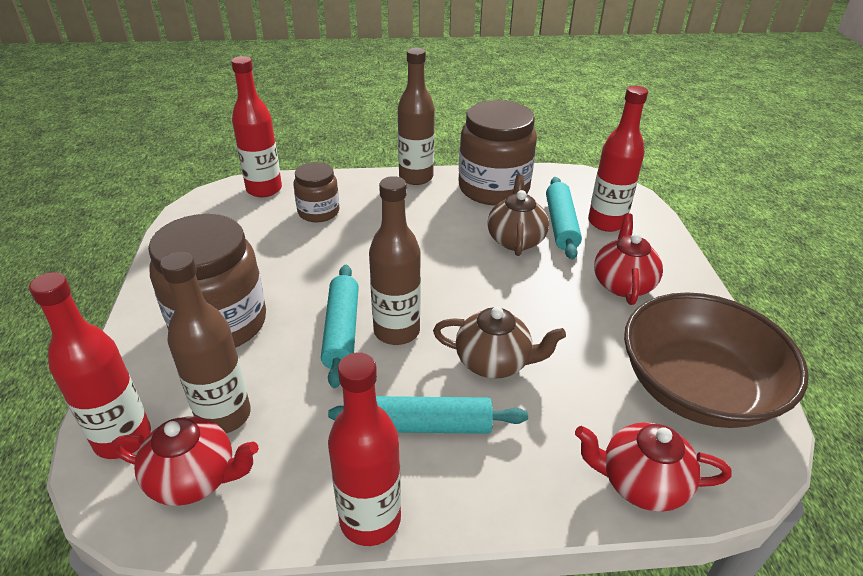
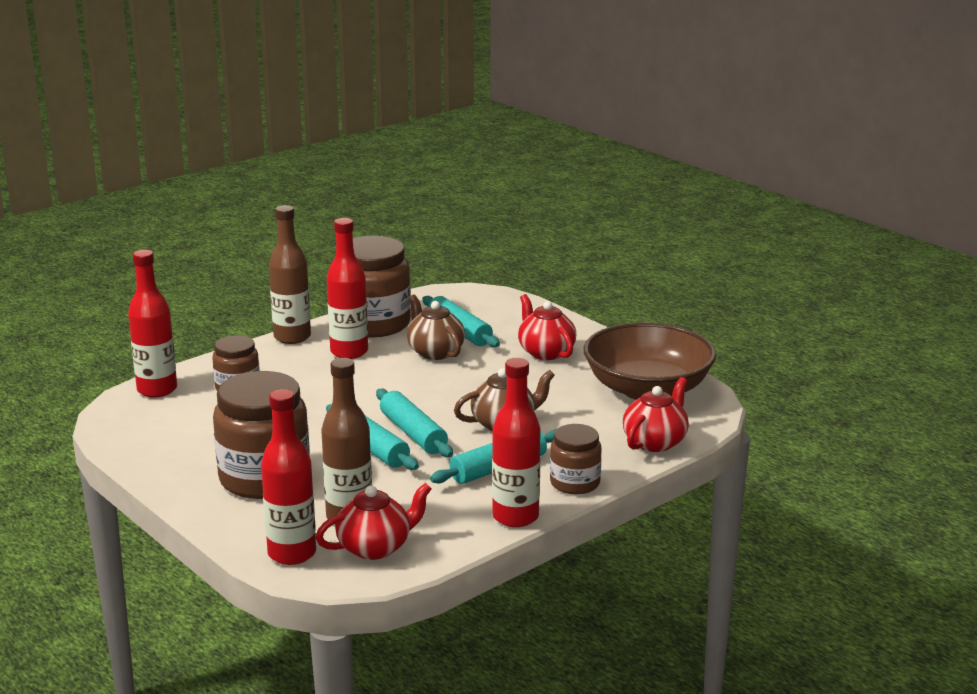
camera: 35 degrees left, 15 degrees down
(396, 331) = (413, 433): brown bottle -> turquoise rolling pin
(486, 500) = (575, 483): none -> brown jar
(606, 222) = (493, 318): red bottle -> red bottle (349, 352)
(641, 483) = (655, 442): red teapot -> red teapot turned 150 degrees clockwise

